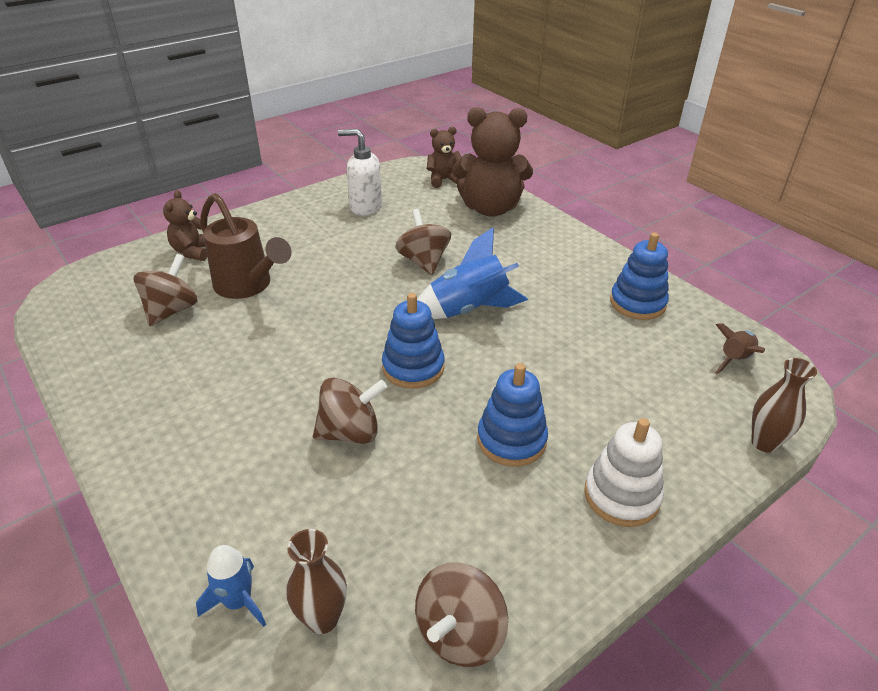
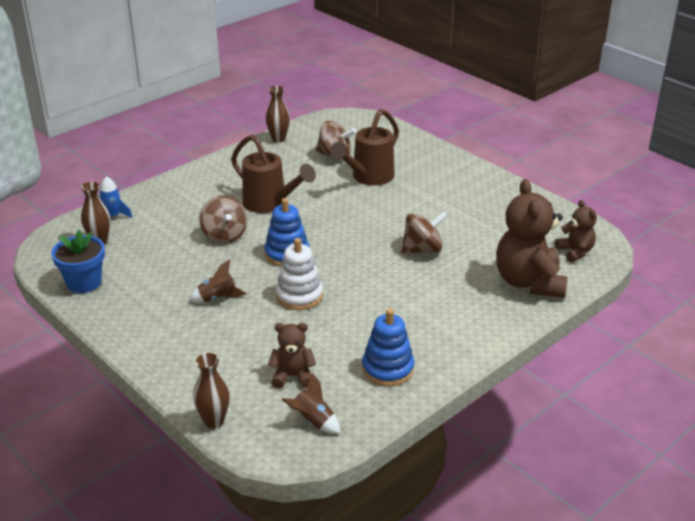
camera: 85 degrees right, 5 degrees down
(80, 364) = (278, 139): none -> brown vase
(193, 251) = (406, 149): brown teddy bear -> brown teddy bear (293, 376)
(278, 379) = (270, 204): none -> brown watering can
(365, 207) = (501, 213): white soap dispenser -> none
(460, 633) = (84, 282): brown spinning top -> blue flower pot
(469, 309) = (360, 275): blue rocket -> none
(511, 440) = (217, 298): blue stacking toy -> brown rocket
(621, 496) = (167, 344): white stacking toy -> white stacking toy (299, 296)

